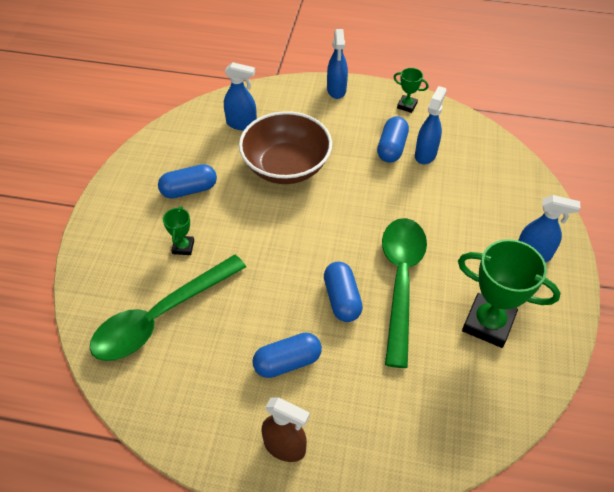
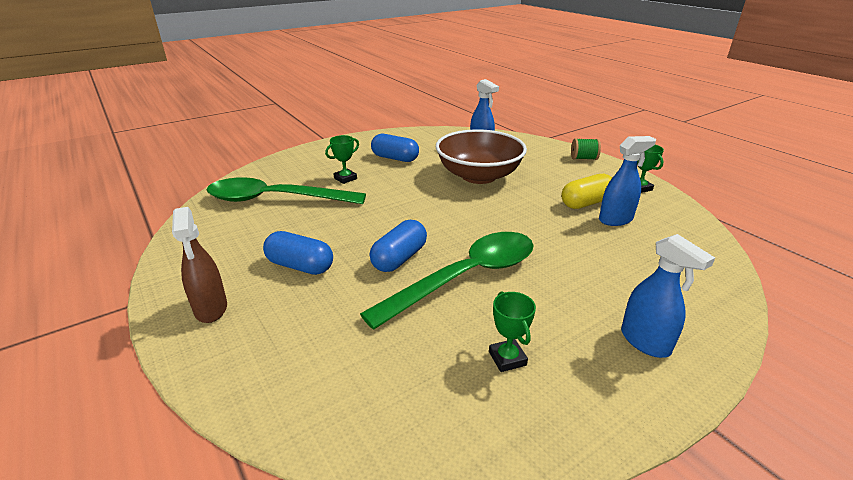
camera: 45 degrees right, 20 degrees down
(336, 90) = (583, 158): blue spray bottle -> green spool
(391, 148) = (586, 203): blue capsule -> yellow capsule
(488, 323) = (507, 358): green trophy -> green trophy, size x0.49

